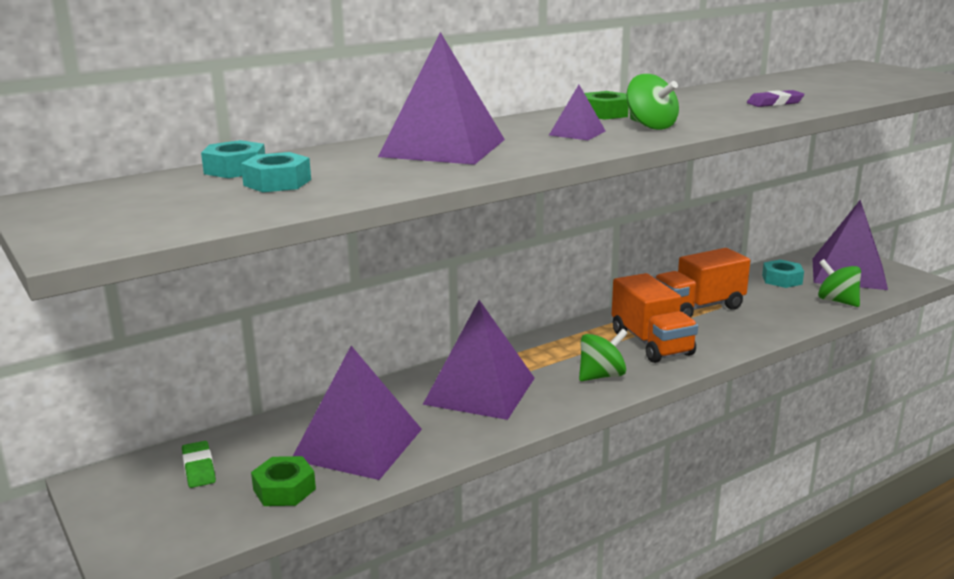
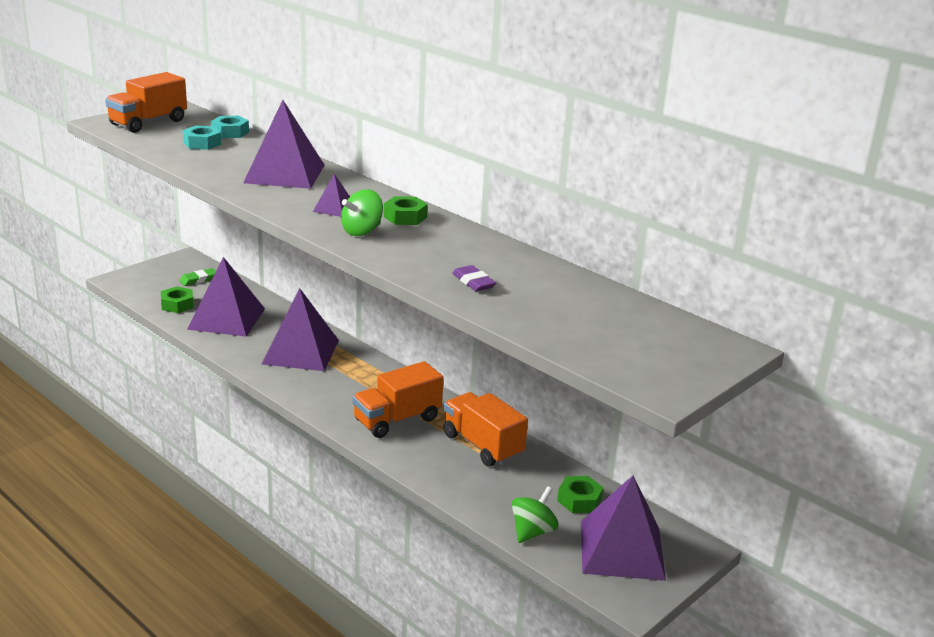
camera: 75 degrees right, 5 degrees up
(125, 213) = (148, 123): none -> orange truck
(601, 376) = (332, 398): green spinning top -> none
(782, 279) = (579, 500): turquoise nut -> green nut

